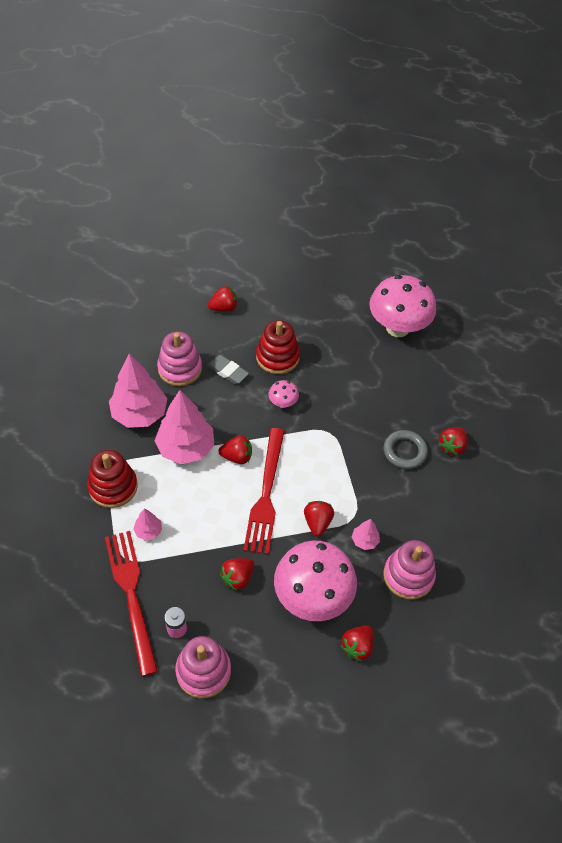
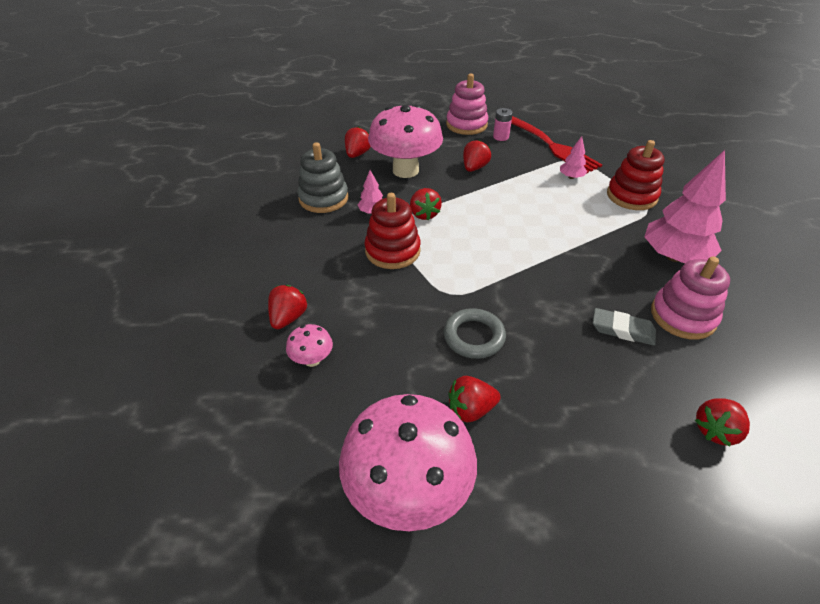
camera: 165 degrees right, 10 degrees down
(185, 448) = (596, 239): pink tree -> none
(237, 457) = (538, 245): red strawberry -> red strawberry (471, 409)
(266, 495) = (487, 222): red fork -> none
(277, 357) = (573, 370): red stacking toy -> red stacking toy (392, 251)
(283, 403) = (525, 311): pink mushroom -> pink mushroom (312, 360)
(404, 451) = (349, 296): grey ring -> grey ring (474, 336)
(408, 576) = (323, 198): pink stacking toy -> grey stacking toy

